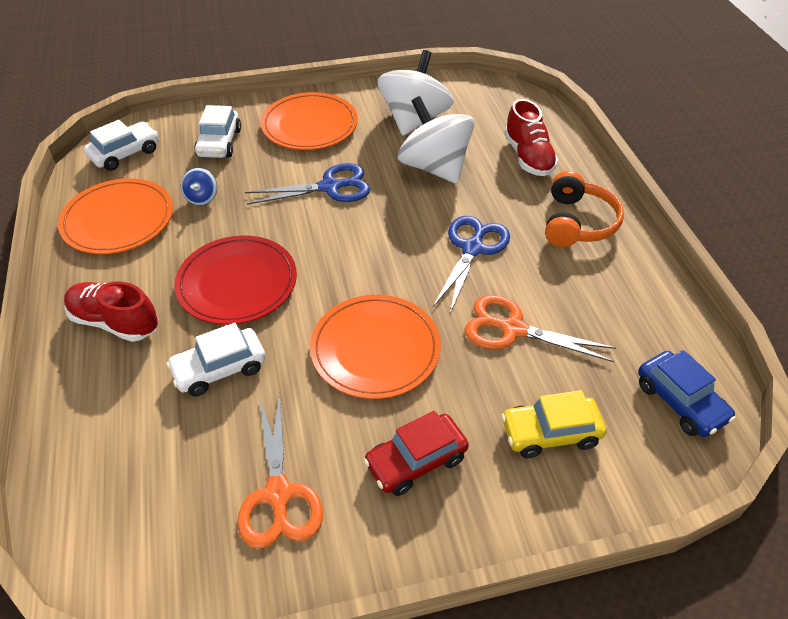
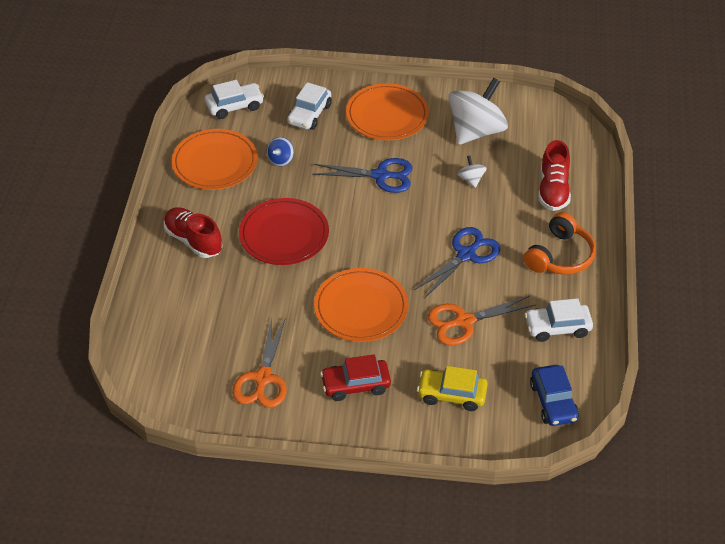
camera: 20 degrees right, 0 degrees up
(219, 369) = (252, 291): white car -> white car (557, 327)
(434, 167) = (471, 179): white spinning top -> white spinning top, size x0.43
(513, 329) = (464, 321): orange scissors -> orange scissors turned 60 degrees counterclockwise

